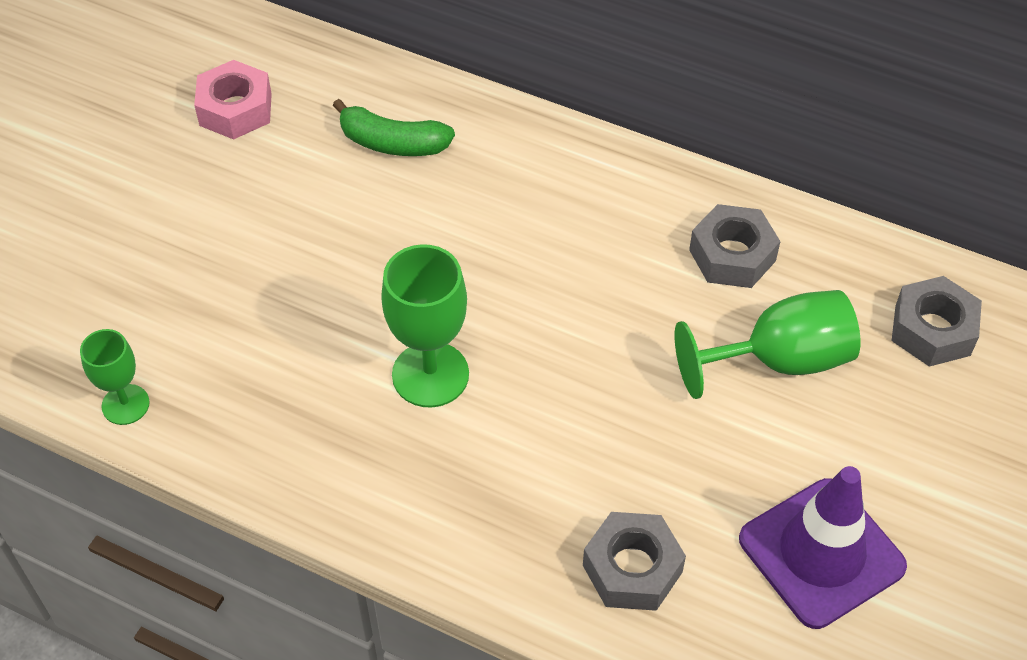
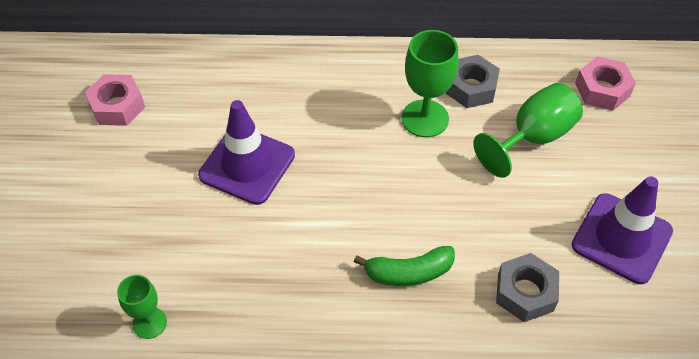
camera: 25 degrees left, 0 degrees up
(357, 249) = (247, 165): none -> purple traffic cone
(392, 143) = (232, 92): green banana -> green banana (408, 272)
(430, 374) = (337, 224): green goblet -> green goblet (425, 118)
(932, 330) = (602, 90): grey nut -> pink nut

